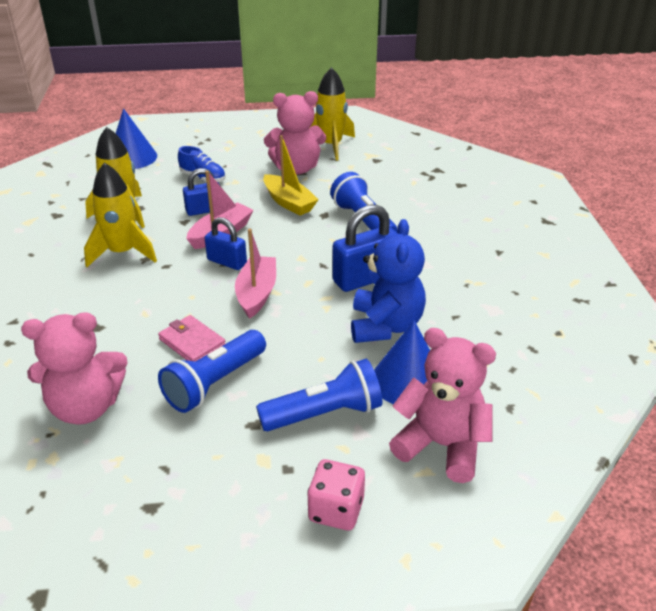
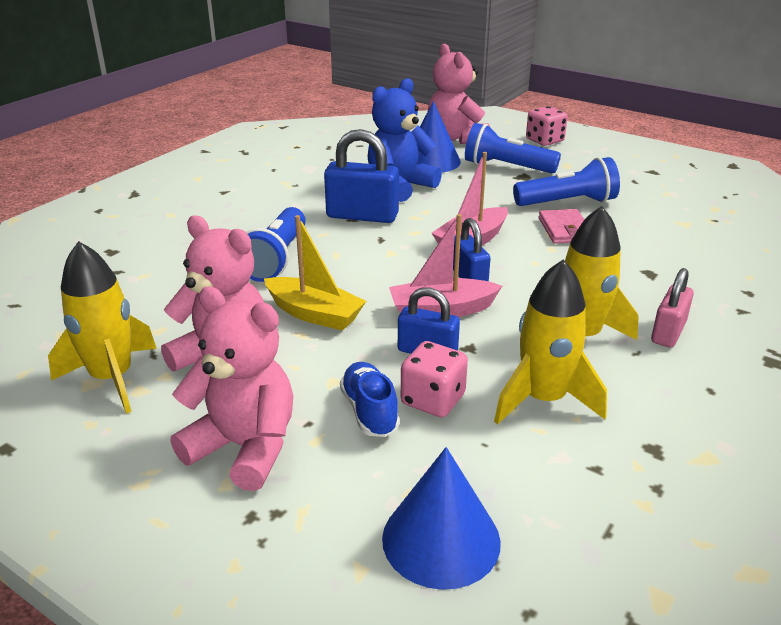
camera: 140 degrees left, 5 degrees down
(66, 279) = (668, 332): none -> pink padlock
(86, 407) = (680, 223): pink teddy bear -> pink teddy bear (244, 447)
(179, 192) = (433, 400): none -> pink dice
(289, 202) = (314, 314): yellow boat -> yellow boat turned 120 degrees clockwise

